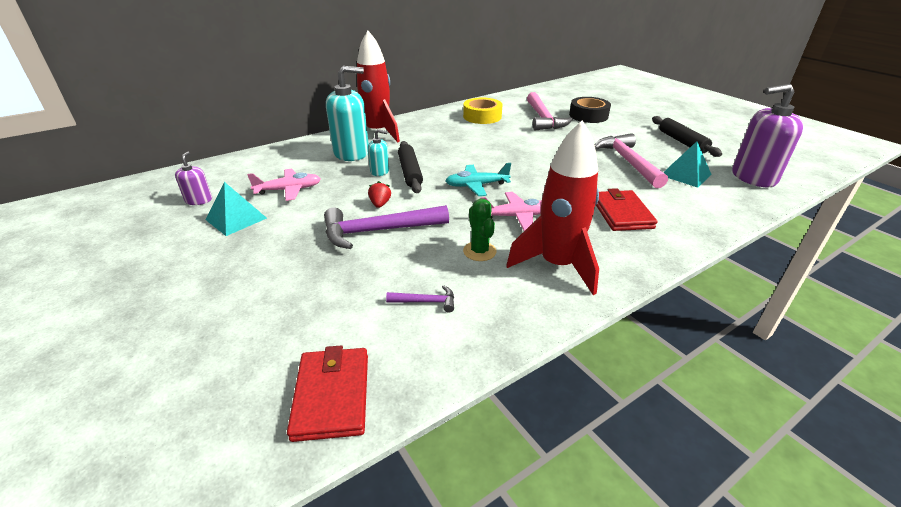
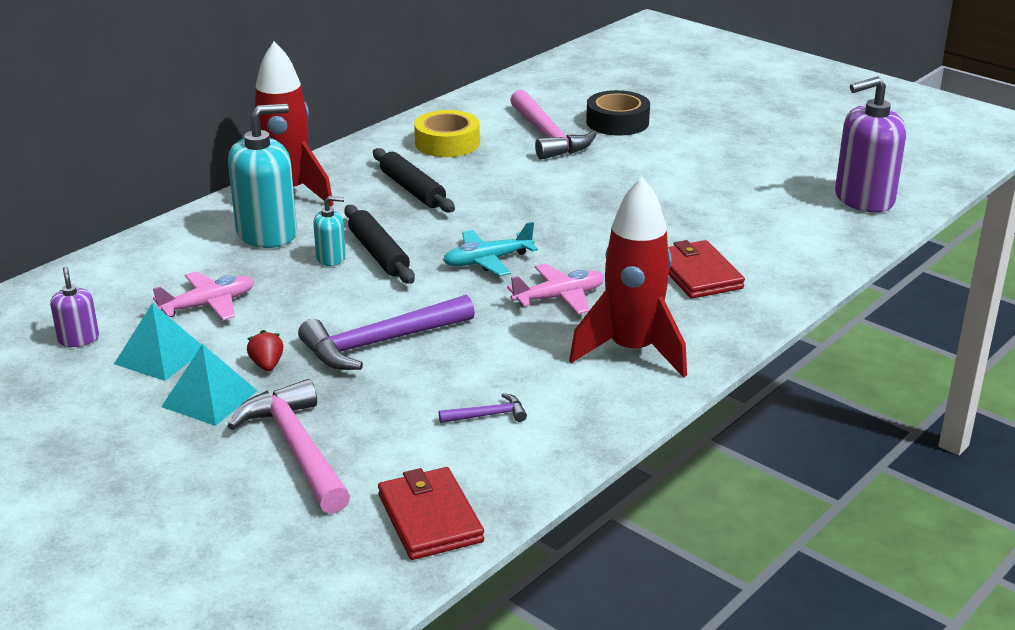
camera: 15 degrees left, 5 degrees down
(380, 204) = (360, 307): red strawberry -> red strawberry (267, 365)
(479, 251) = (529, 349): green cactus -> none
(627, 162) = (692, 196): pink hammer -> pink hammer (296, 448)
(682, 142) = (764, 154): black rolling pin -> black rolling pin (412, 190)
(685, 175) = (774, 207): turquoise pyramid -> turquoise pyramid (209, 399)

